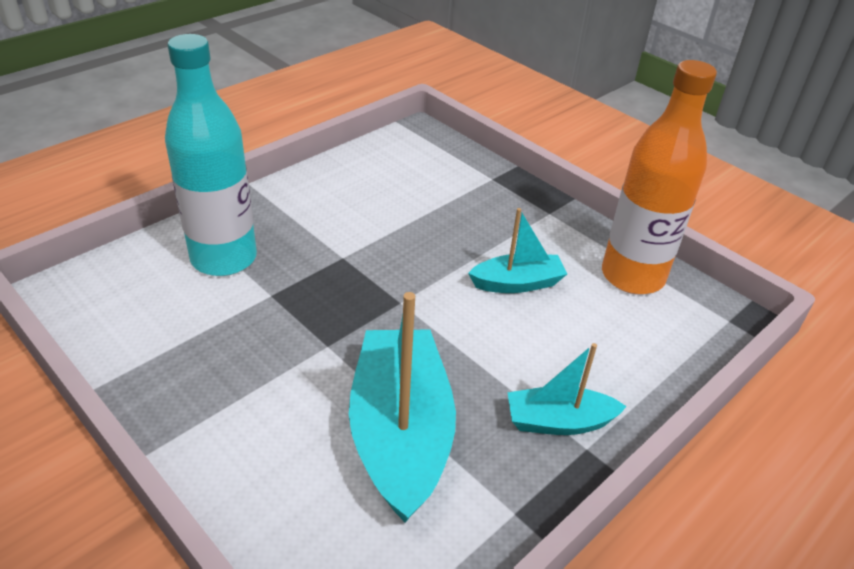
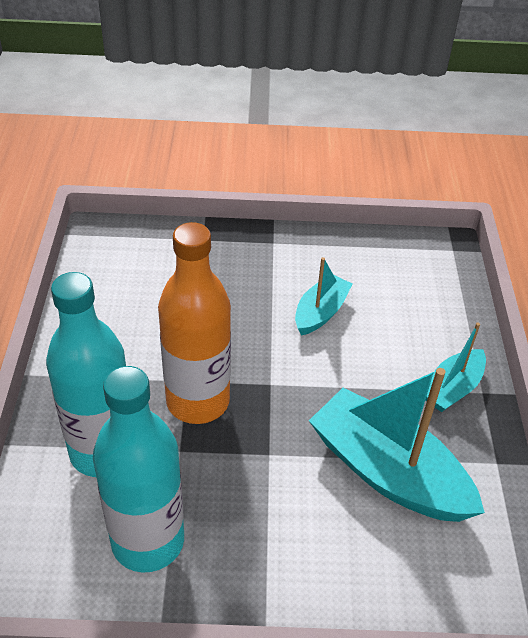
camera: 45 degrees left, 5 degrees up
(167, 331) = (148, 541): none -> turquoise bottle
(632, 276) = (375, 257): orange bottle -> orange bottle (198, 401)

